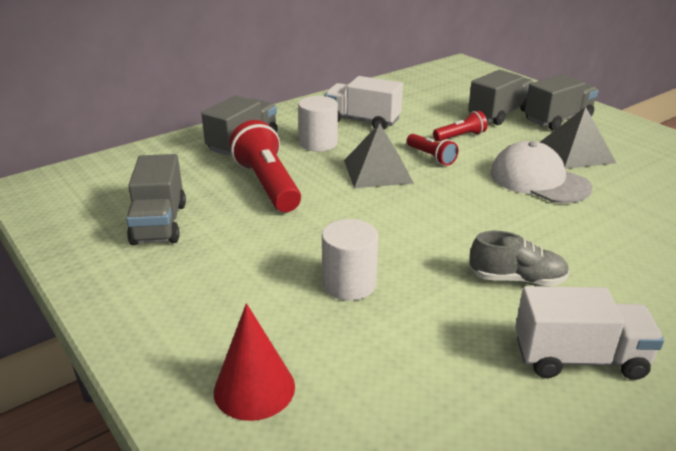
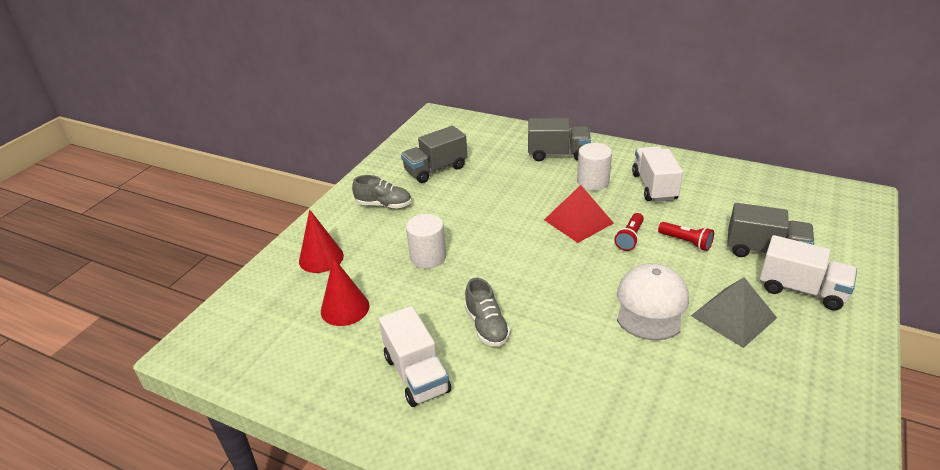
camera: 65 degrees right, 5 degrees up
(187, 288) = (384, 205): none -> grey shoe
(267, 184) = (513, 185): red flashlight -> none
(378, 171) = (578, 221): grey pyramid -> red pyramid
(403, 392) = (345, 308): none -> red cone
(558, 119) = (801, 290): grey truck -> white truck

